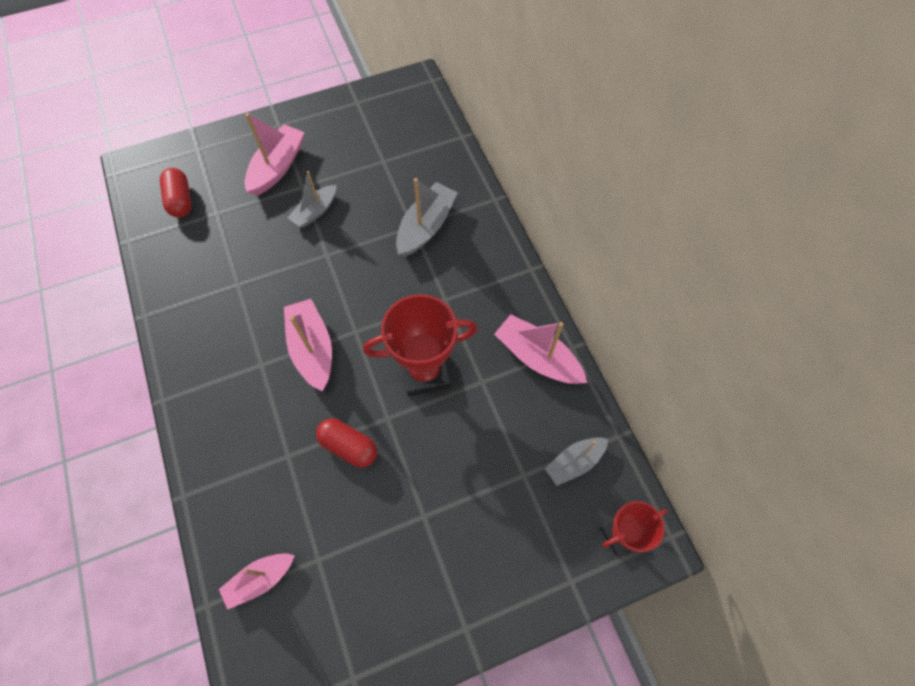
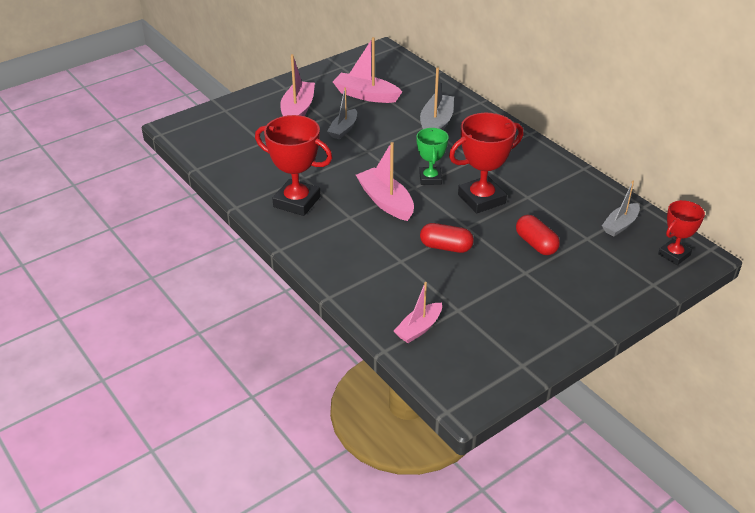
camera: 15 degrees left, 25 degrees down
(180, 200) = (228, 140): red capsule -> red capsule (536, 244)
(213, 324) = (297, 202): none -> red trophy
(380, 321) = (430, 178): none -> green trophy
(537, 357) = (561, 177): pink boat -> pink boat (366, 95)

